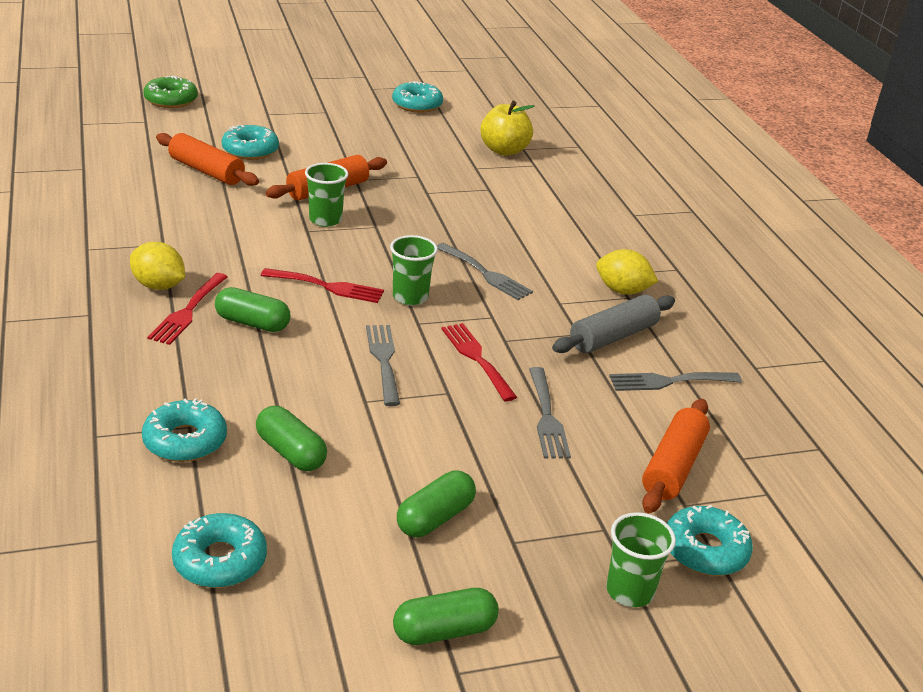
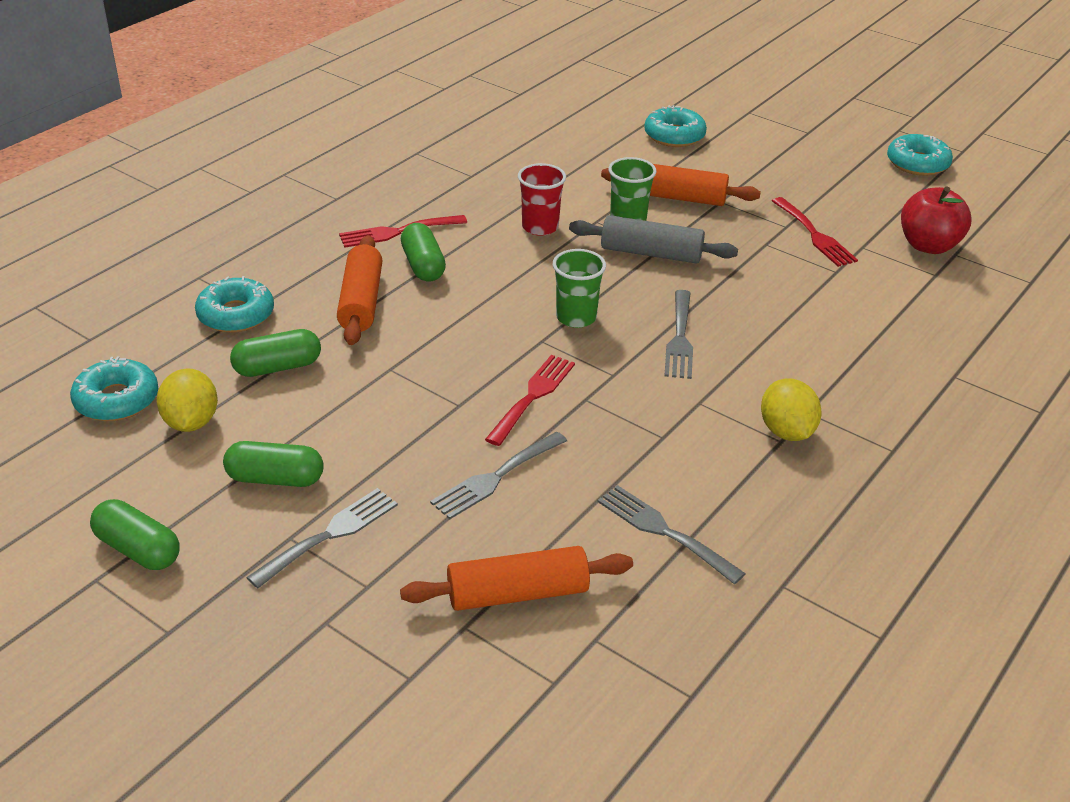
camera: 55 degrees right, 5 degrees up
(158, 286) = (413, 203): yellow lemon -> yellow lemon (191, 422)
(171, 100) = (686, 67): green donut -> none
(206, 171) = (606, 136): orange rolling pin -> orange rolling pin (361, 302)
(279, 254) = (540, 227): none -> red cup
(290, 452) = (277, 367): green capsule -> green capsule turned 60 degrees clockwise
(327, 286) = (527, 272): red fork -> red fork (815, 235)
(383, 360) = (460, 350): grey fork -> grey fork (329, 535)
(504, 150) = (928, 245): yellow apple -> red apple
(613, 336) = (690, 461): grey rolling pin -> grey rolling pin (651, 253)
(629, 591) = (293, 640): green cup -> none
(705, 550) = (407, 669): turquoise donut -> none

